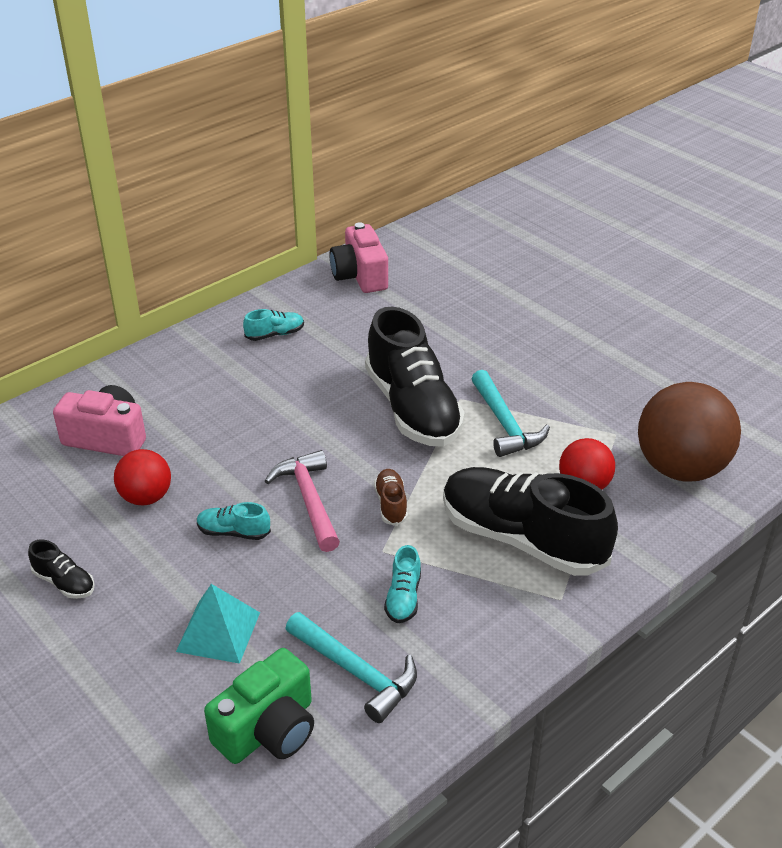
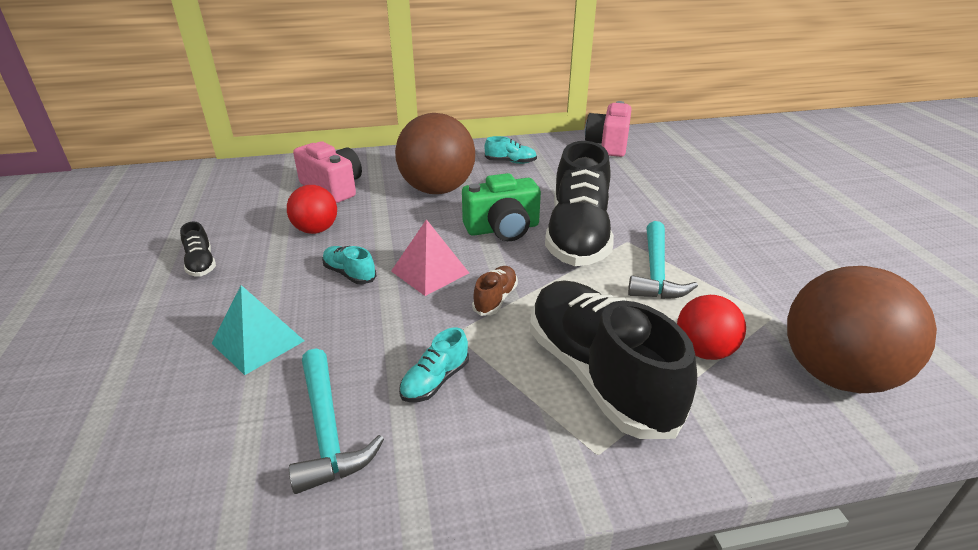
camera: 30 degrees right, 5 degrees down
(228, 400) = (437, 190): none -> brown ball
(268, 729) = (201, 446): green camera -> green camera (502, 229)
(309, 500) = (430, 272): pink hammer -> pink pyramid

